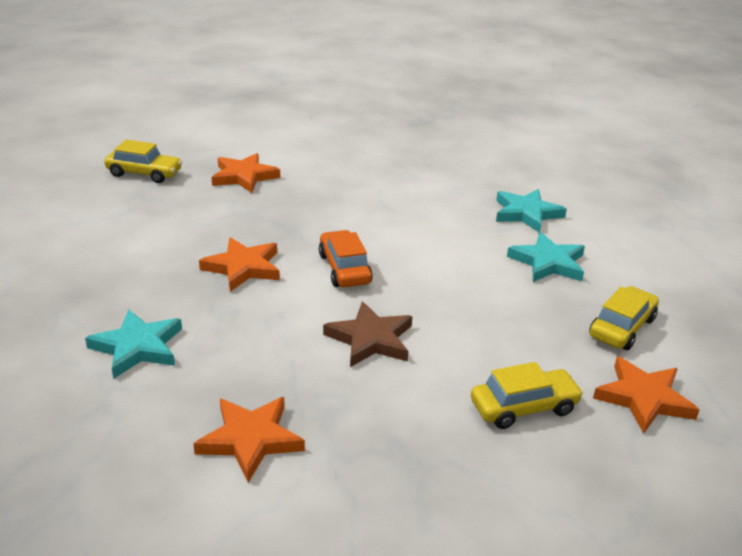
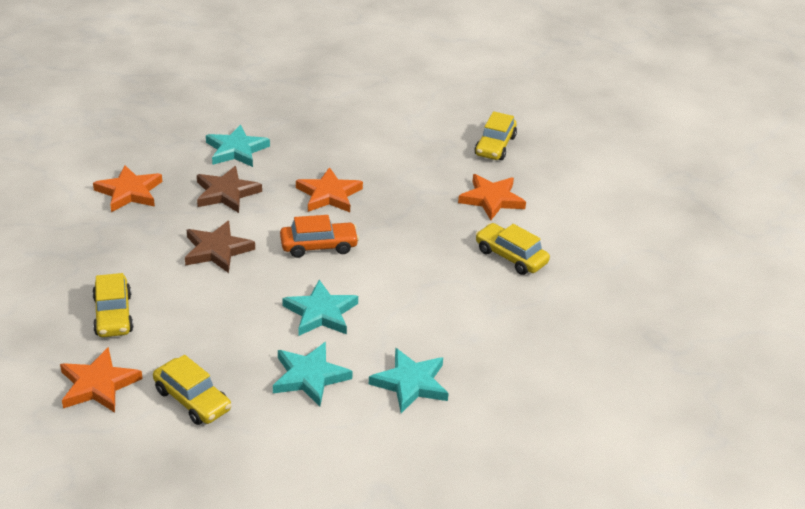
camera: 95 degrees right, 5 degrees up
(246, 345) = (226, 193): none -> brown star
(335, 169) = (510, 256): none -> yellow car
(455, 261) = (321, 313): none -> turquoise star

